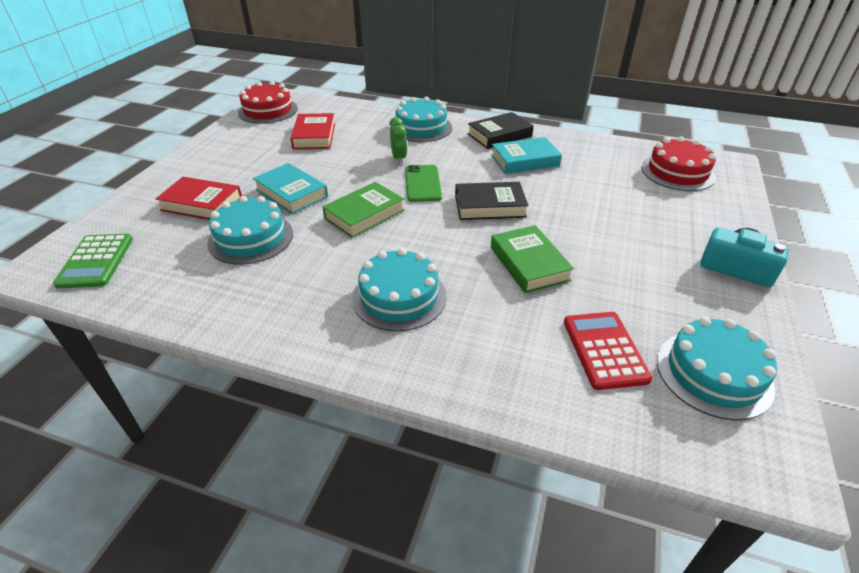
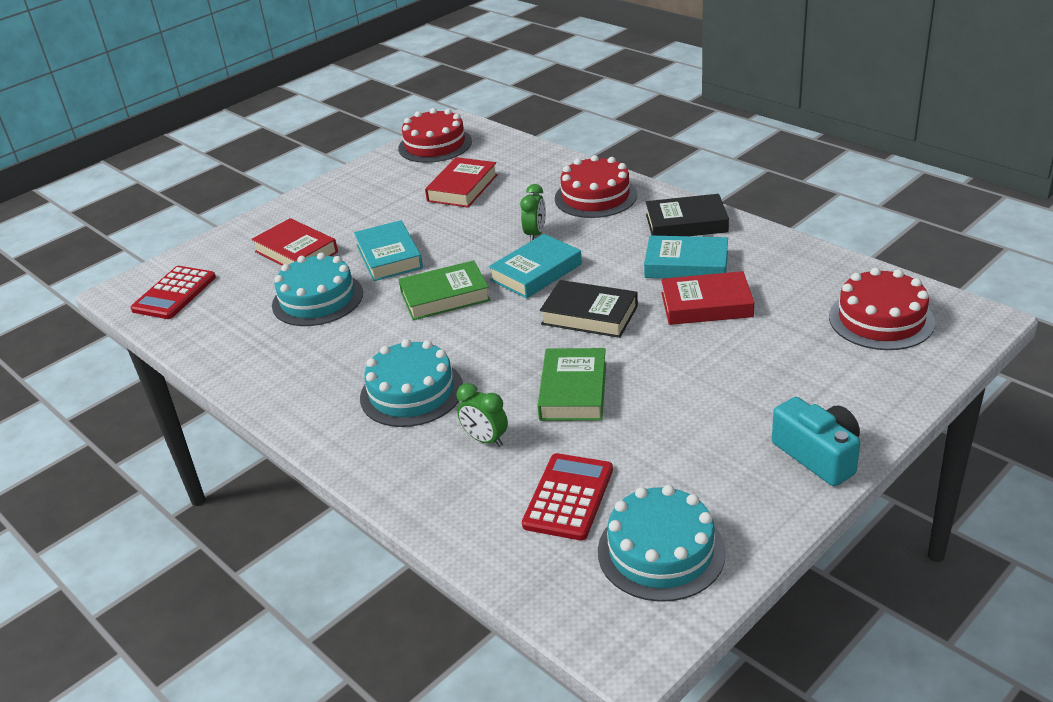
camera: 30 degrees right, 5 degrees down
(96, 261) = (174, 293): green calculator -> red calculator
(421, 127) = (595, 196): turquoise cake -> red cake
(422, 184) = (536, 272): green phone -> turquoise book
(496, 320) = (485, 440): none -> green clock
(563, 184) = (706, 305): none -> red book

